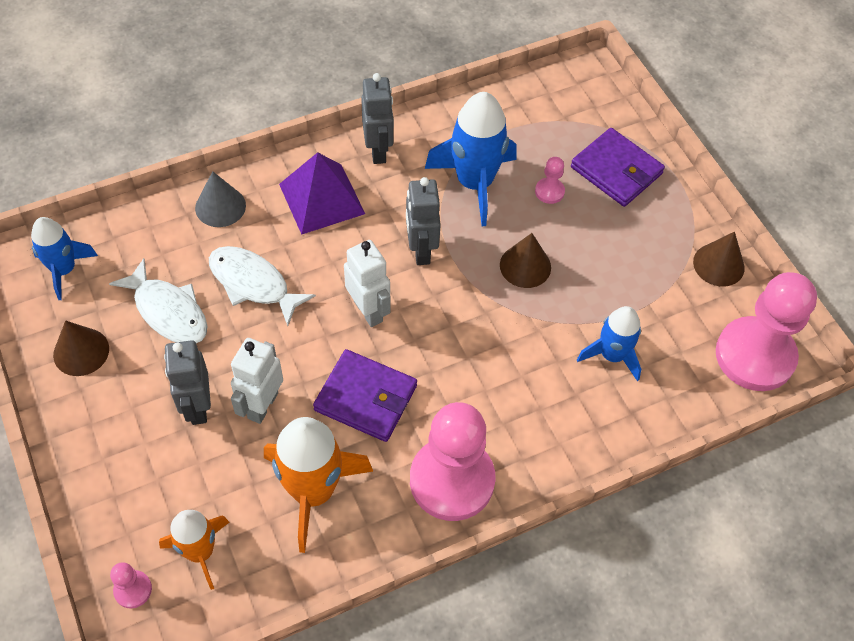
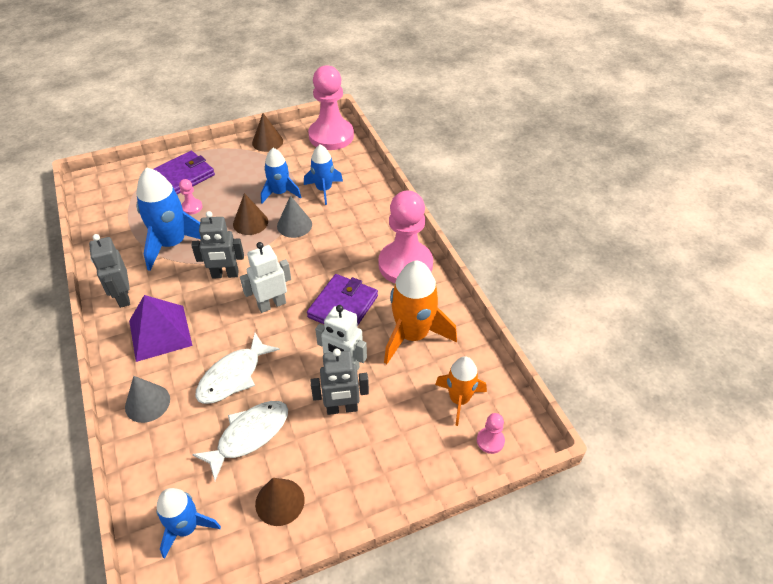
camera: 85 degrees left, 10 degrees down
(378, 151) = (123, 297): grey robot -> grey robot turned 105 degrees counterclockwise
(525, 322) = (294, 225): none -> grey cone
(595, 296) = (280, 193): none -> blue rocket

